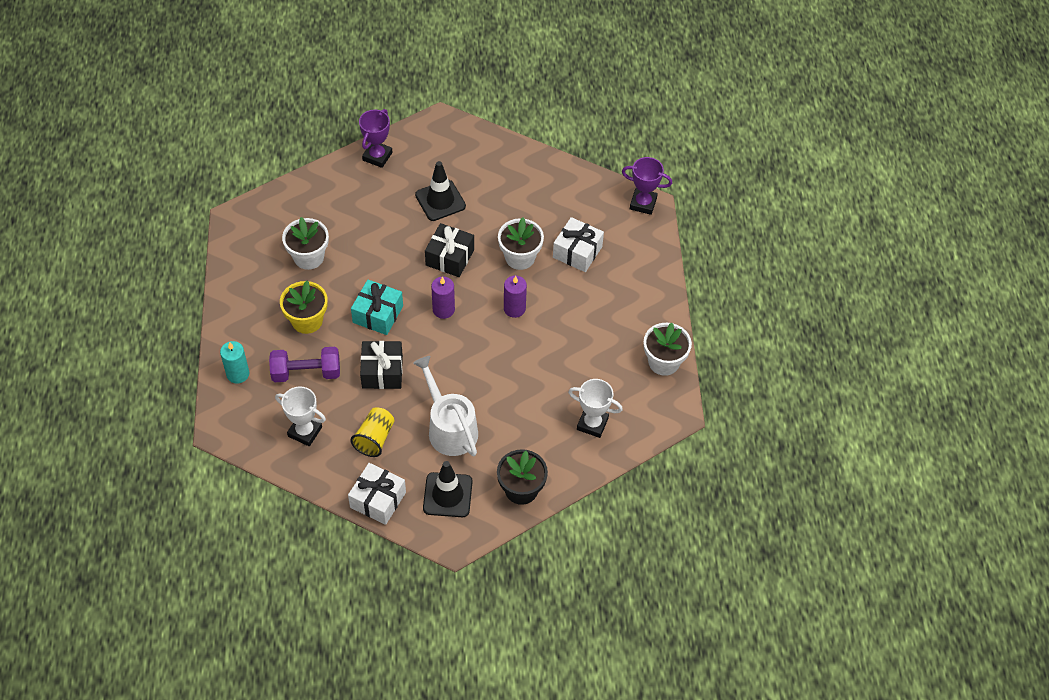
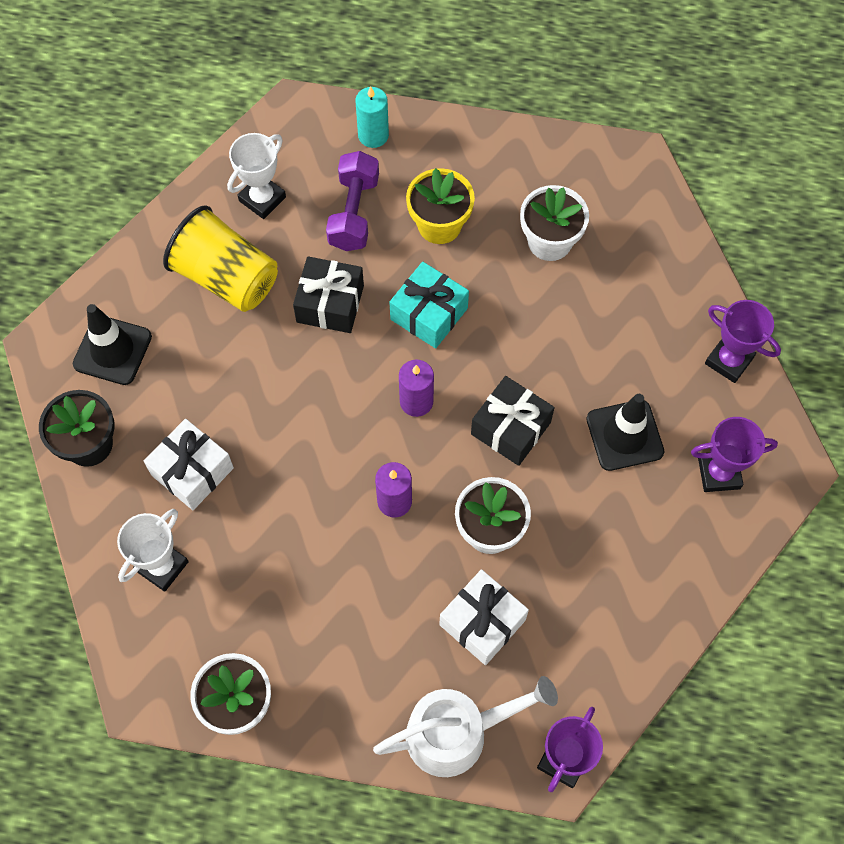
camera: 105 degrees right, 10 degrees up
(374, 438) = (227, 278): yellow cup -> yellow cup, size x1.62
(378, 500) = (134, 267): white gift -> white gift (192, 471)
(449, 428) = (214, 372): white watering can -> white watering can (456, 733)
(453, 154) = (719, 473): none -> purple trophy

